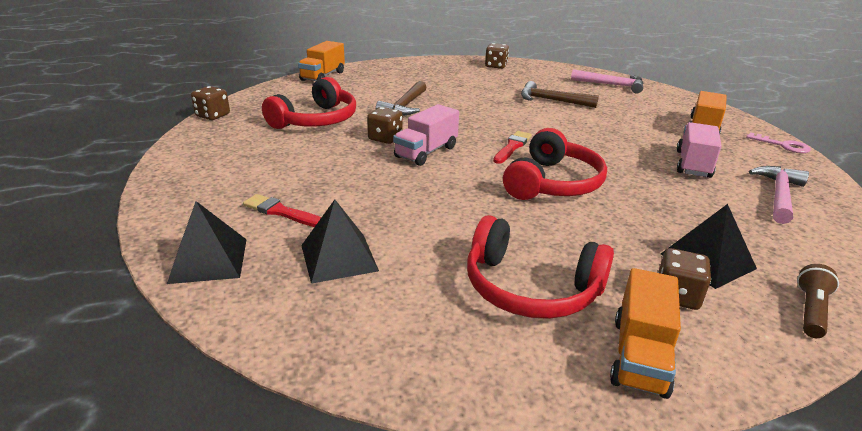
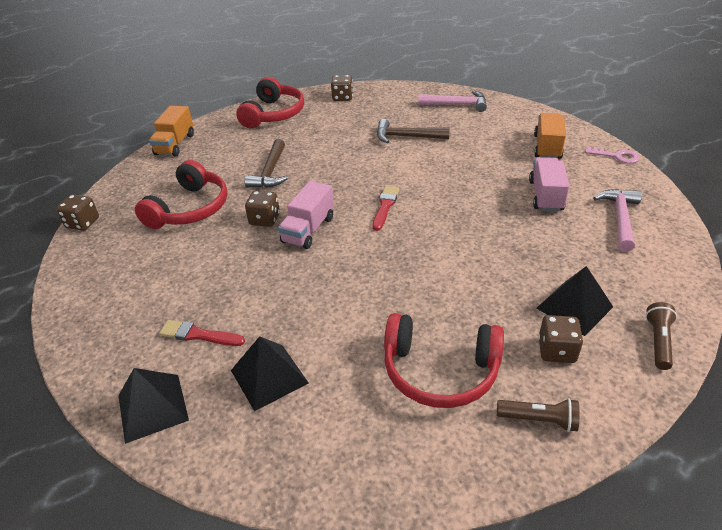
camera: 10 degrees left, 10 degrees up
(553, 183) = (431, 245): red headphones -> red headphones (273, 114)
(639, 356) = (539, 420): orange truck -> brown flashlight

